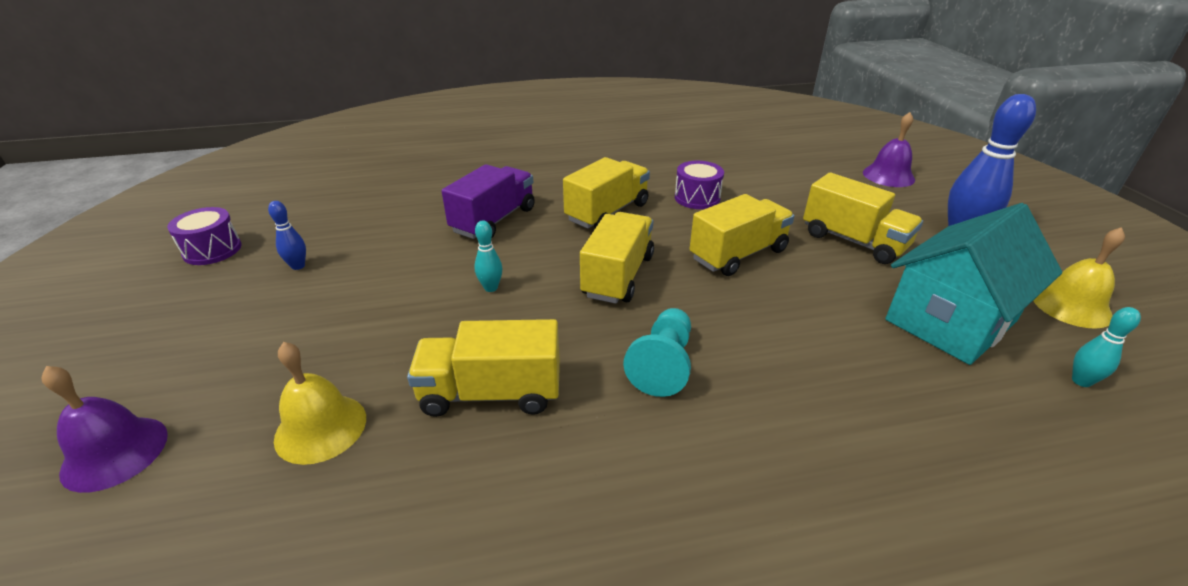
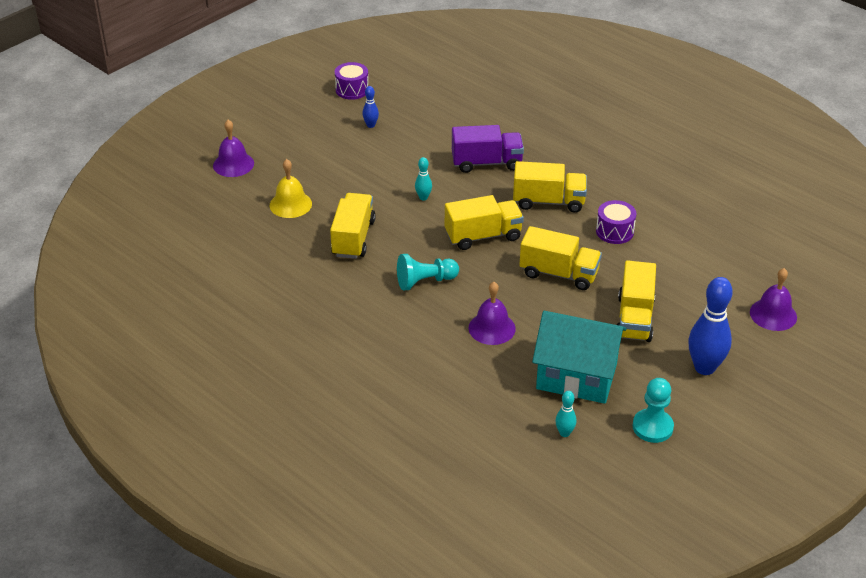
camera: 55 degrees right, 5 degrees up
(491, 393) = (353, 238): yellow truck -> yellow truck turned 45 degrees clockwise
(812, 348) = (492, 328): none -> purple bell
(1071, 306) = (652, 427): yellow bell -> turquoise pawn

